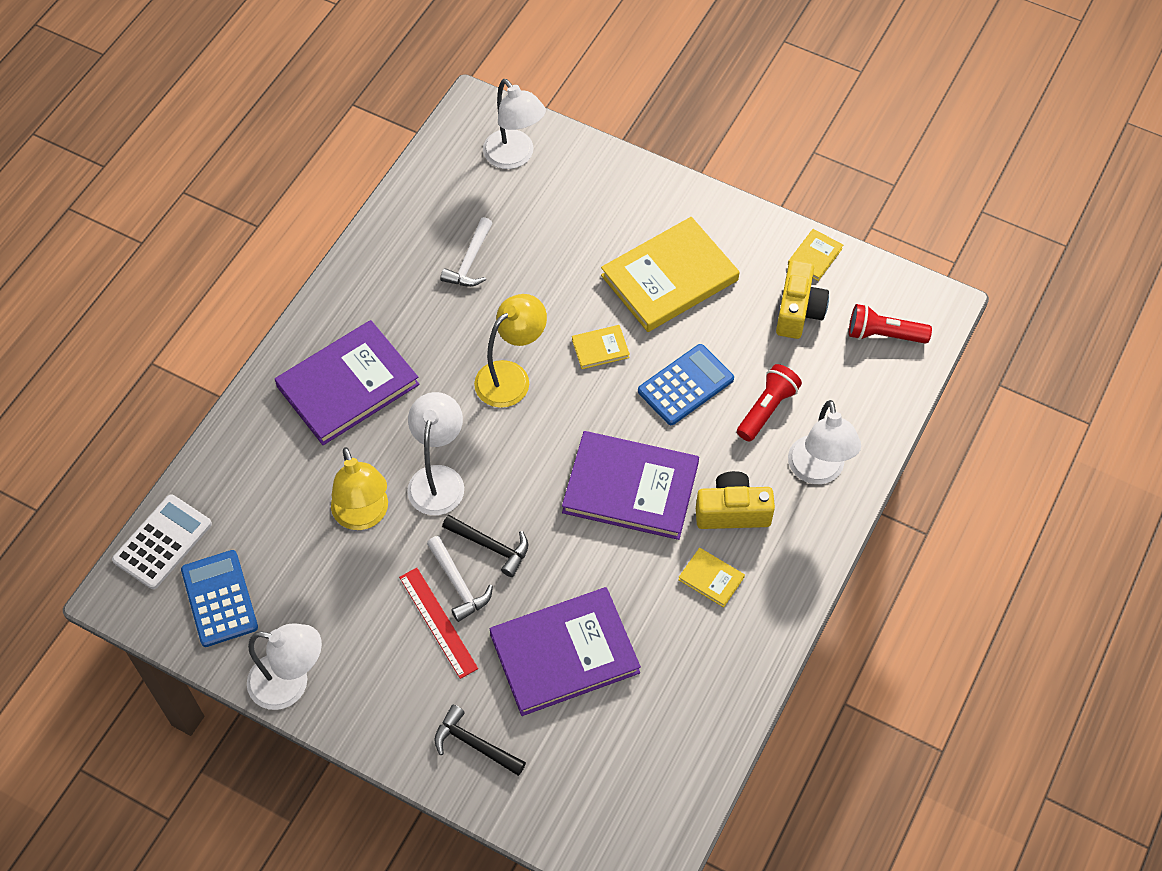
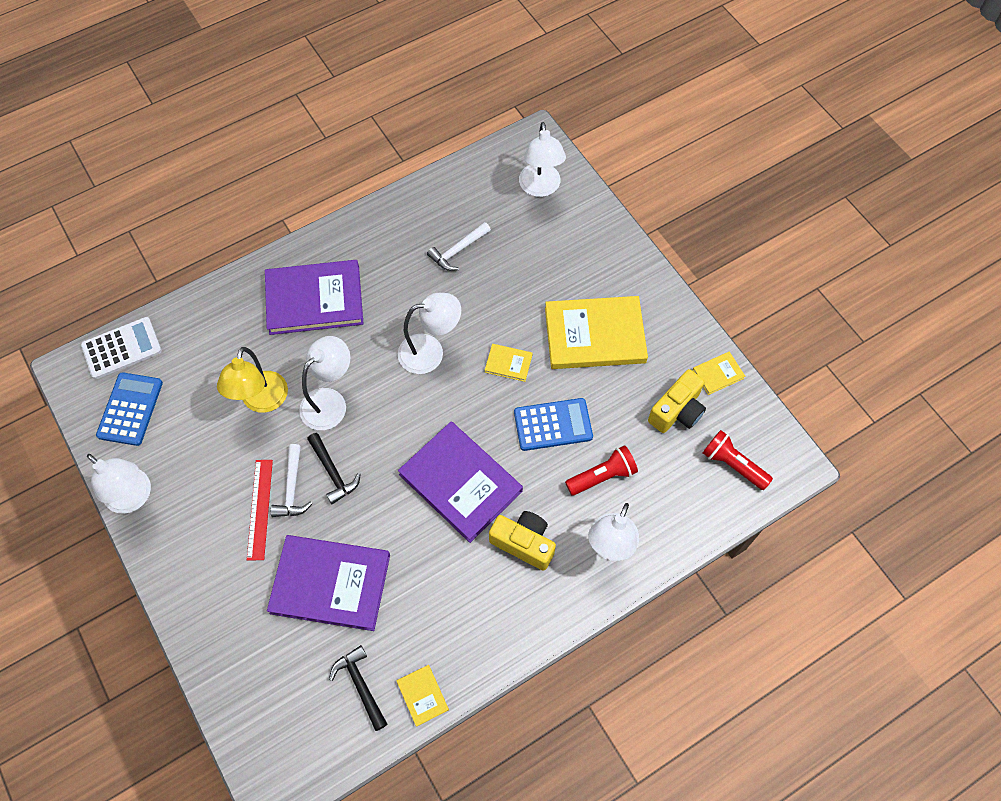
camera: 30 degrees right, 5 degrees up
(474, 744) = (224, 616): black hammer -> black hammer (360, 685)
(511, 377) = (430, 352): yellow lamp -> white lamp
(711, 578) = (474, 587): yellow book -> yellow book (422, 695)

